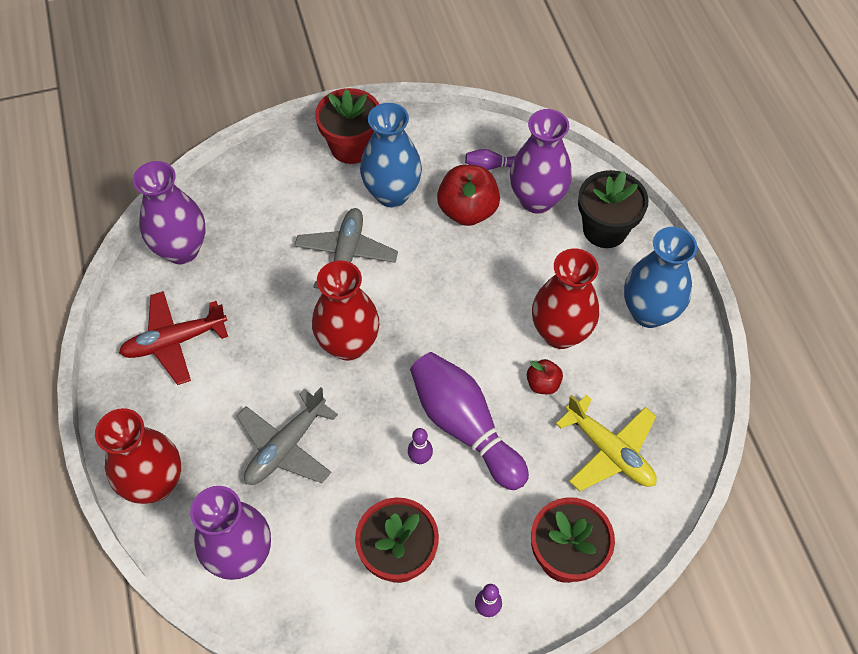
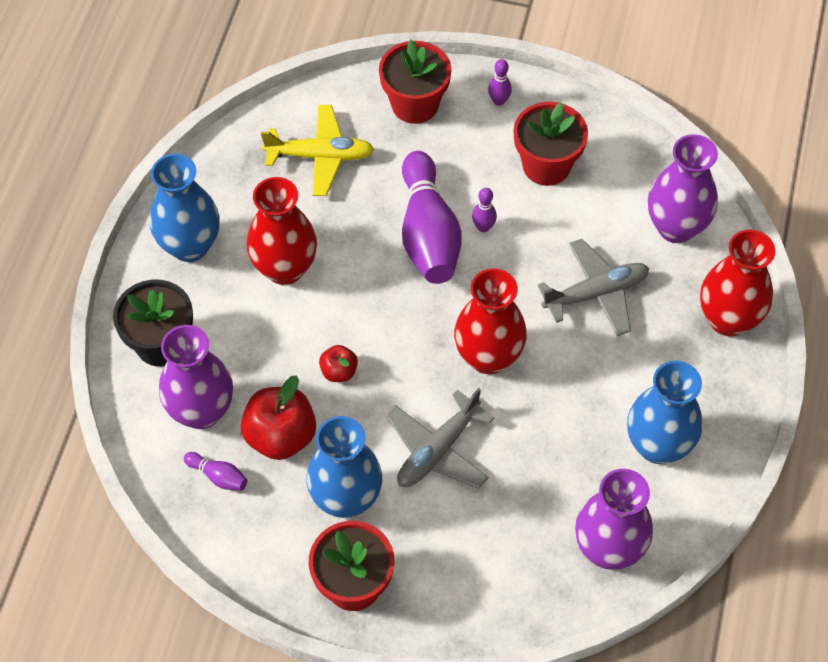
camera: 150 degrees left, 0 degrees up
(175, 342) = (658, 445): red plane -> blue vase
(543, 384) = (334, 234): red apple -> red apple (339, 371)
(609, 451) = (320, 156): yellow plane -> yellow plane turned 105 degrees clockwise

